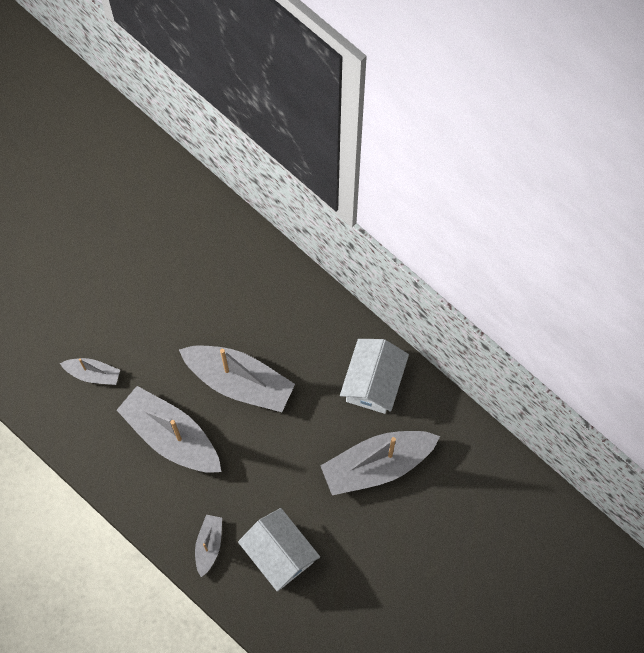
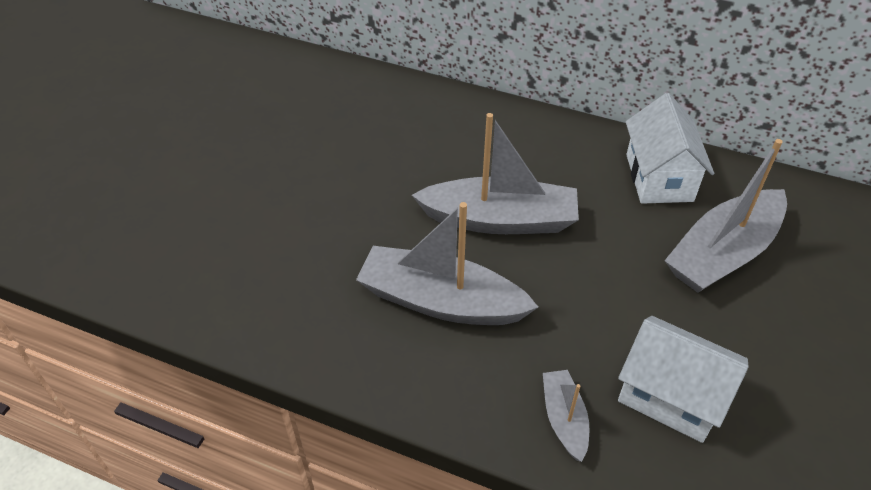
camera: 20 degrees left, 25 degrees down
(93, 373) = (304, 264): grey boat -> none

